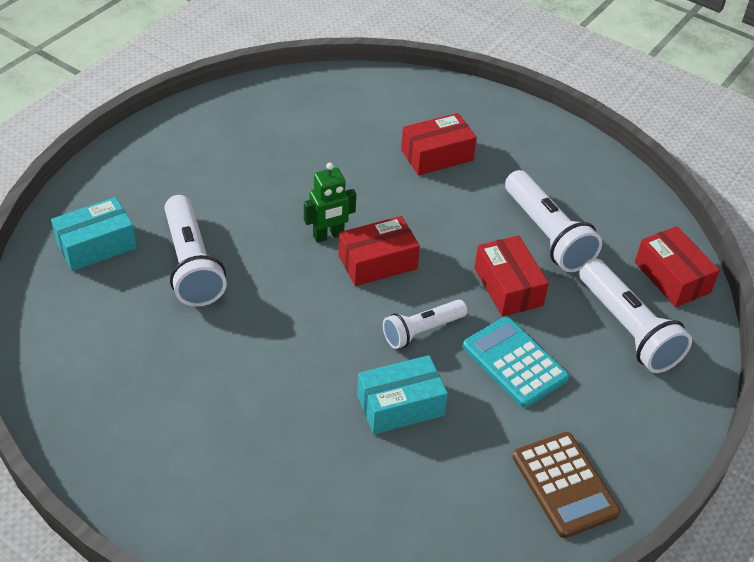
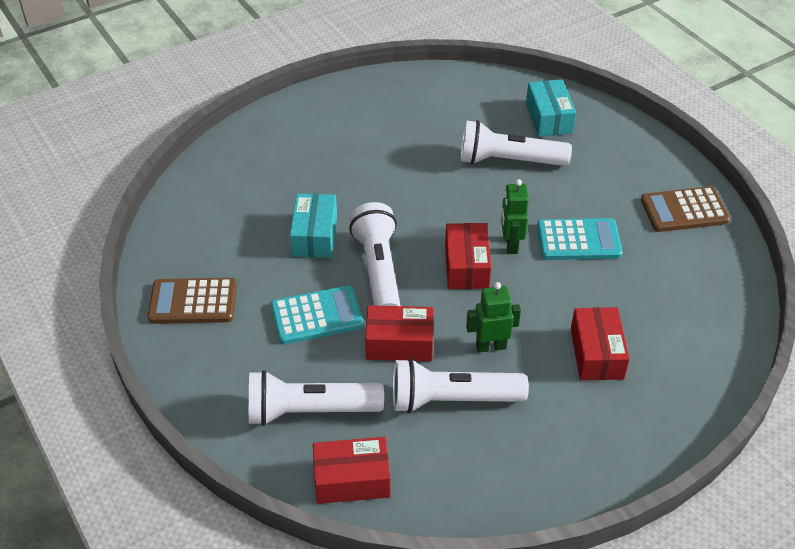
camera: 115 degrees right, 0 degrees up
(218, 124) = (684, 210): none -> brown calculator
(297, 188) = (578, 240): none -> turquoise calculator
(422, 331) = (378, 270): white flashlight -> white flashlight, size x1.60
(471, 222) = (490, 346): none -> green robot

